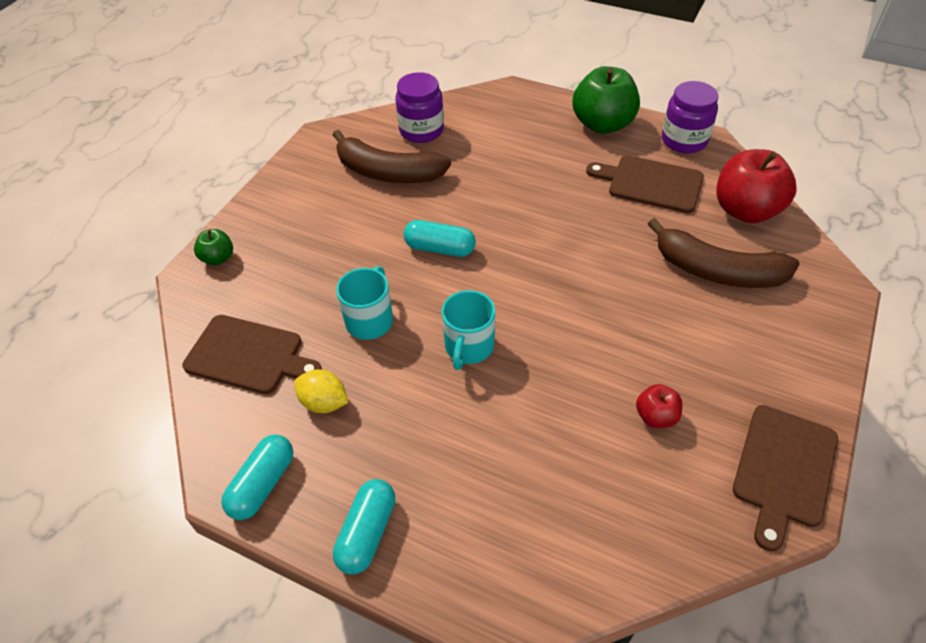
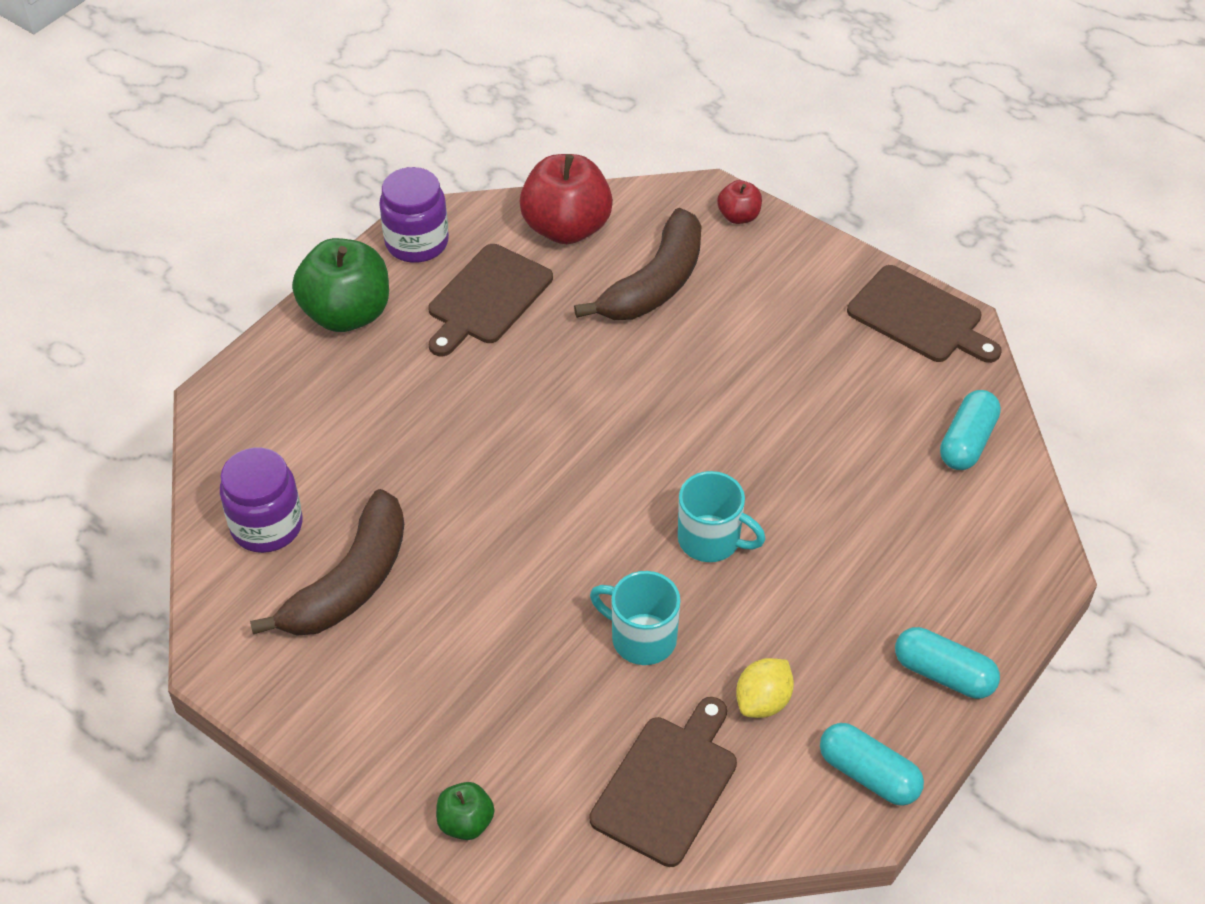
camera: 80 degrees left, 0 degrees up
(440, 248) = (534, 542): turquoise capsule -> turquoise capsule (967, 442)
(656, 416) = (842, 394): red apple -> red apple (738, 216)

